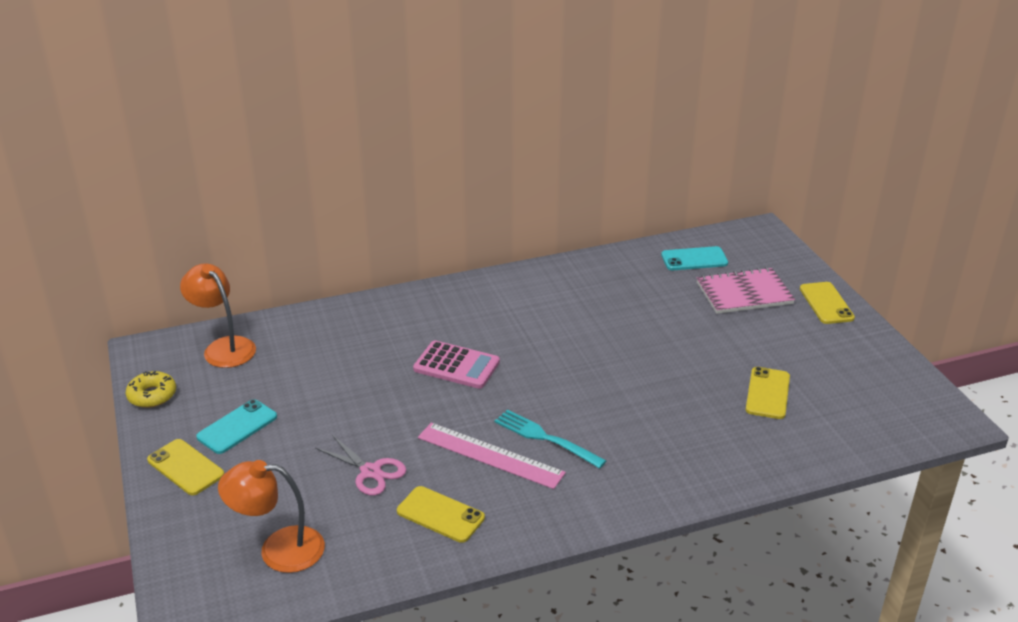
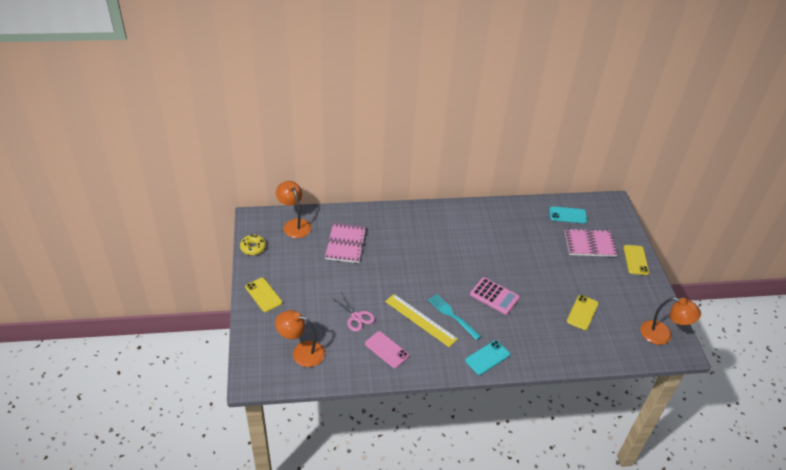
camera: 10 degrees right, 10 degrees up
(237, 427) = (293, 276): turquoise phone -> turquoise phone (487, 357)
(325, 361) = (346, 244): none -> pink notebook
(440, 514) = (386, 350): yellow phone -> pink phone
(456, 366) = (415, 260): pink calculator -> pink calculator (494, 296)
(490, 455) = (420, 320): pink ruler -> yellow ruler
(912, 403) = (662, 335): none -> orange lamp

